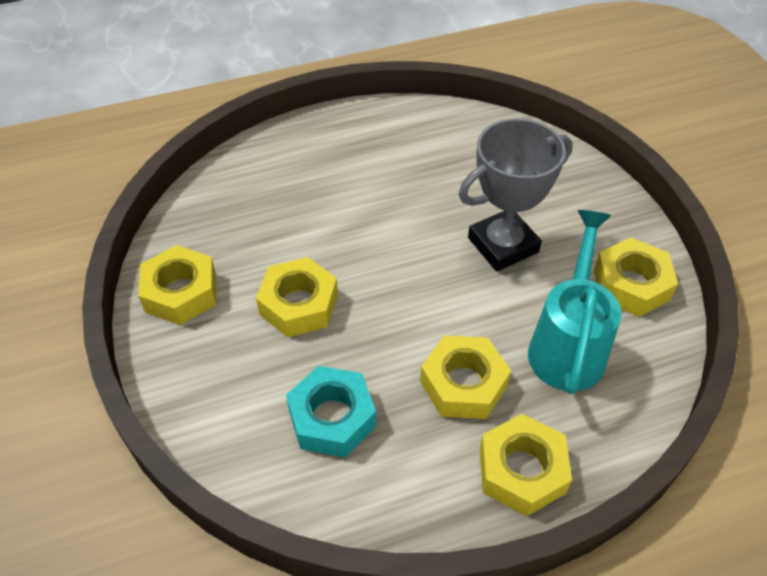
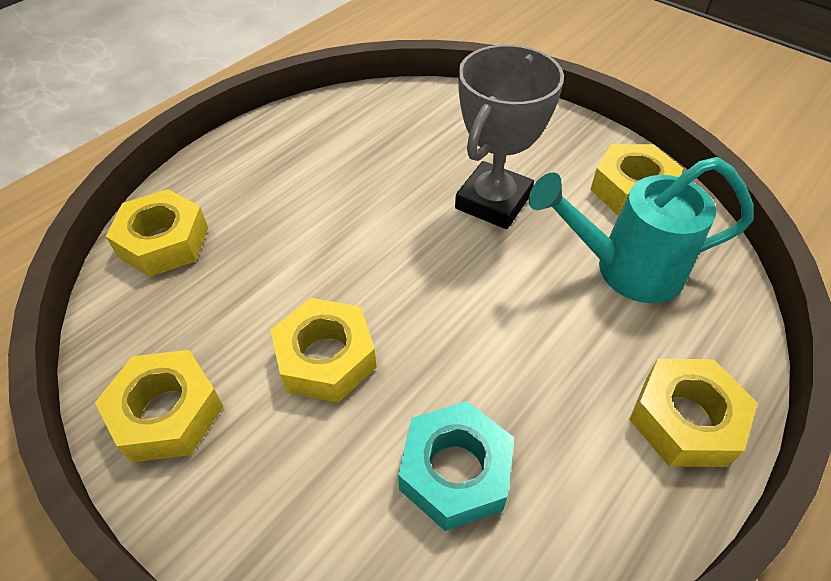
camera: 30 degrees left, 0 degrees up
(463, 384) = (561, 358): yellow nut -> yellow nut (163, 242)
(568, 344) = (624, 269): turquoise watering can -> turquoise watering can turned 75 degrees counterclockwise

